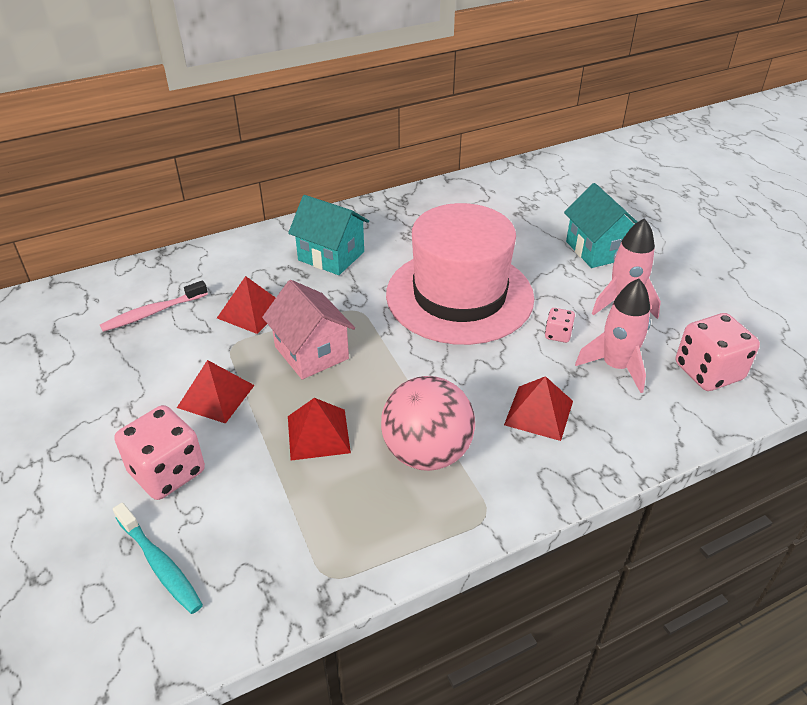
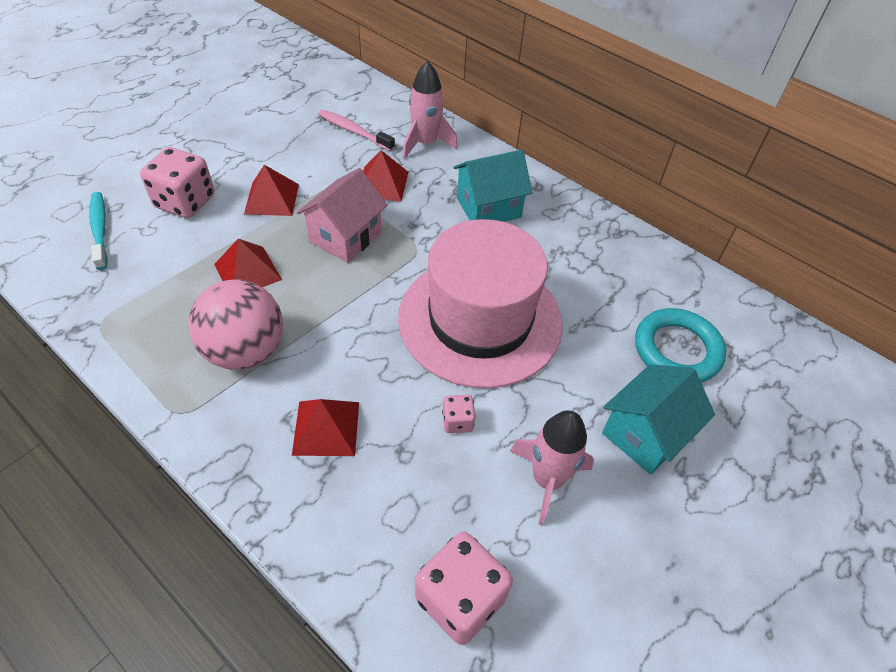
camera: 65 degrees right, 10 degrees up
(160, 564) = (100, 229): turquoise toothbrush -> turquoise toothbrush turned 135 degrees clockwise
(331, 256) = (488, 208): turquoise house -> turquoise house turned 60 degrees clockwise
(531, 213) = (677, 350): none -> turquoise ring
(615, 366) = (427, 489): pink rocket -> pink rocket (425, 143)

